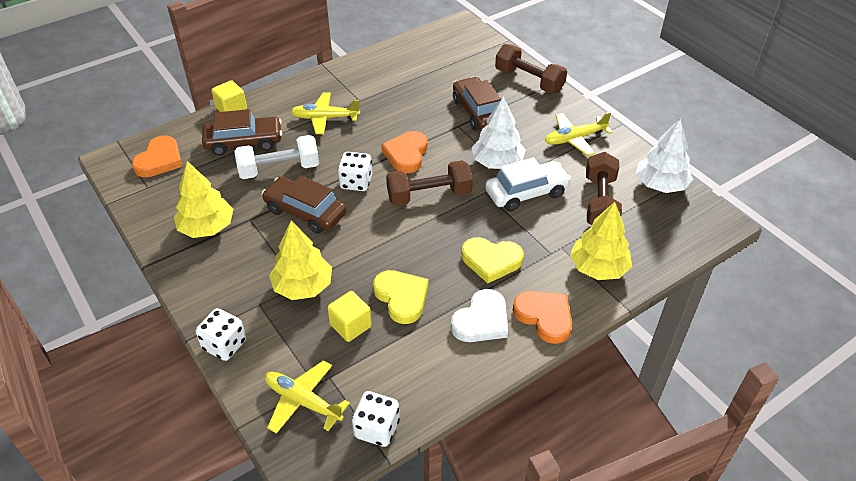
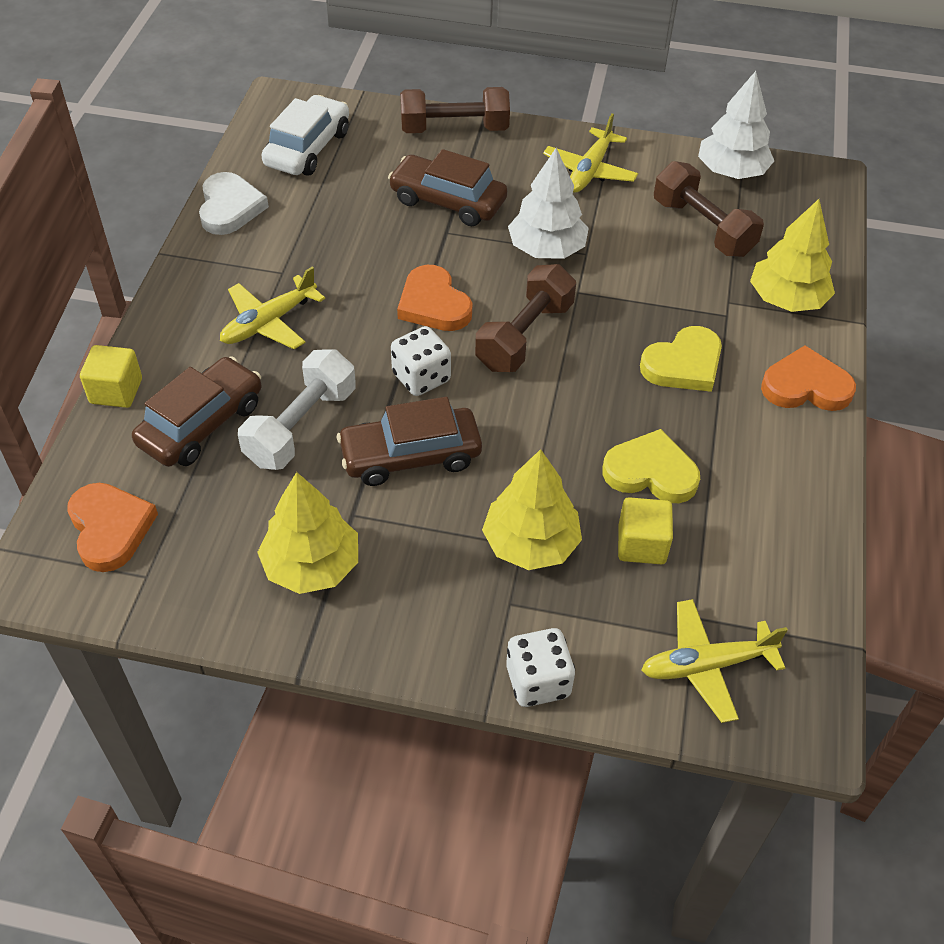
camera: 45 degrees left, 5 degrees up
(377, 429) = (811, 627): white dice -> none
(481, 320) = (757, 435): white heart -> white heart (230, 208)
(526, 193) = (620, 264): white car -> white car (307, 148)

